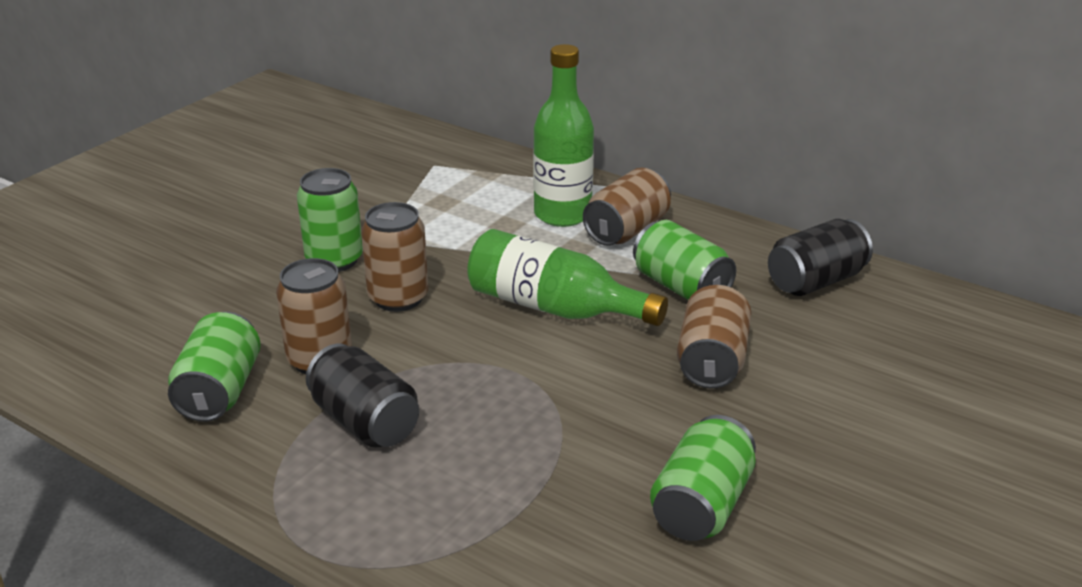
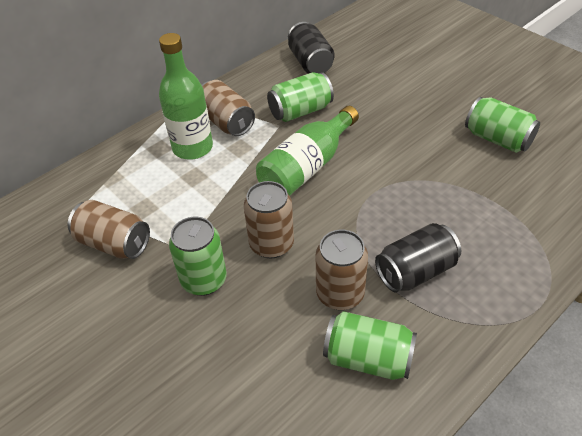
camera: 75 degrees left, 15 degrees up
(711, 361) = (377, 113): brown can -> brown can (114, 243)

